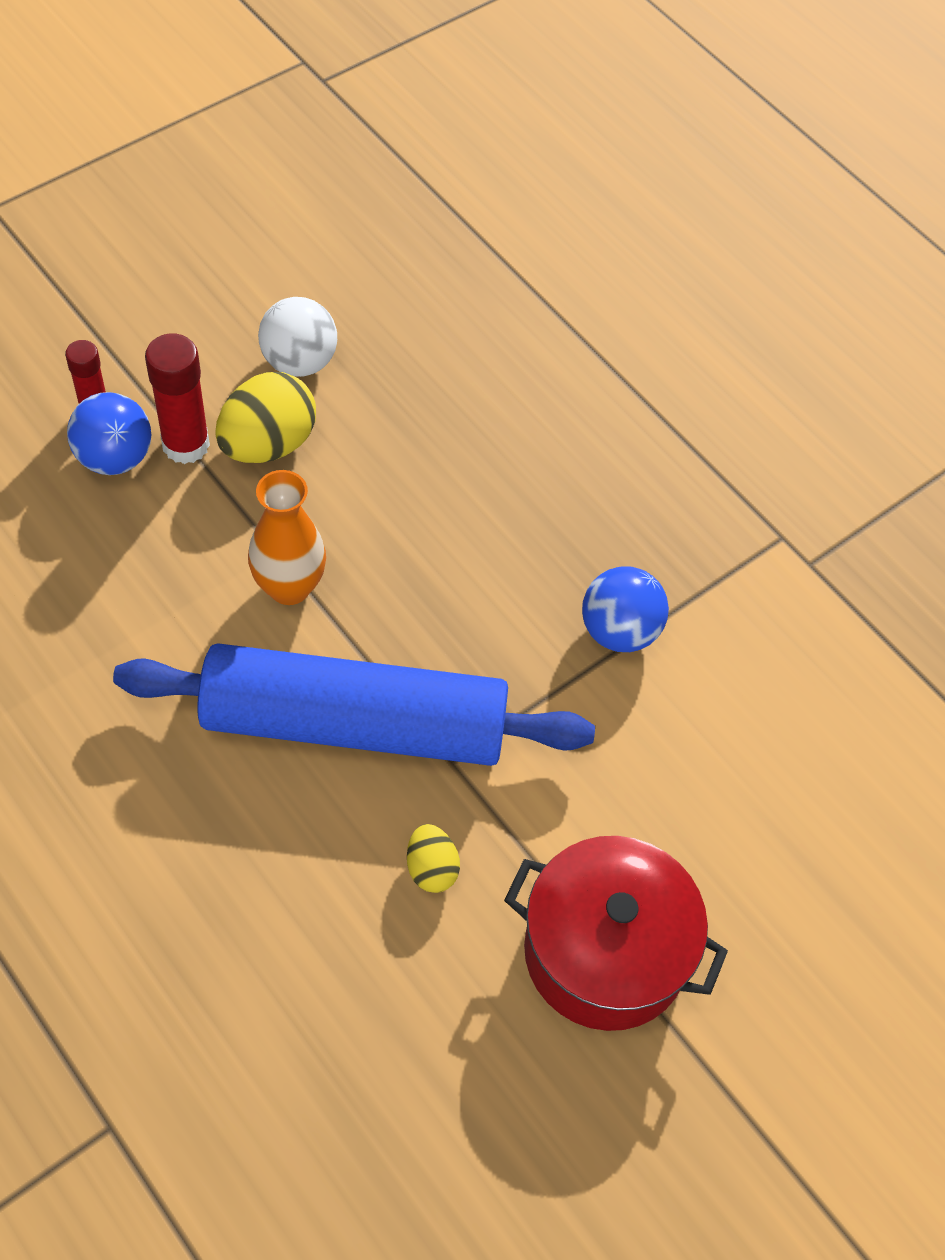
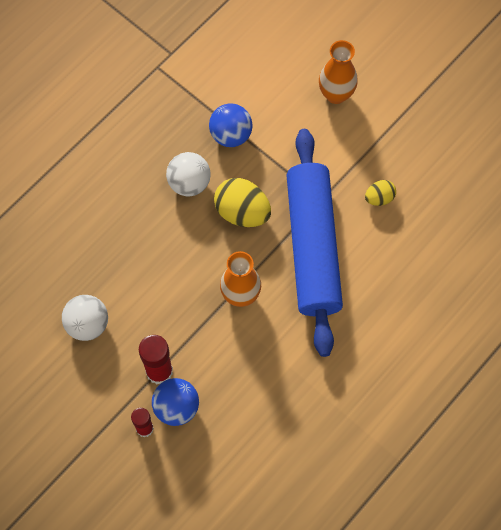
camera: 95 degrees left, 10 degrees up
(268, 444) = (150, 327): yellow egg -> yellow egg (242, 212)
(530, 546) = (189, 183): none -> white ball
(605, 952) = (400, 120): red pot -> none
(684, 838) = (336, 94): none -> orange vase

